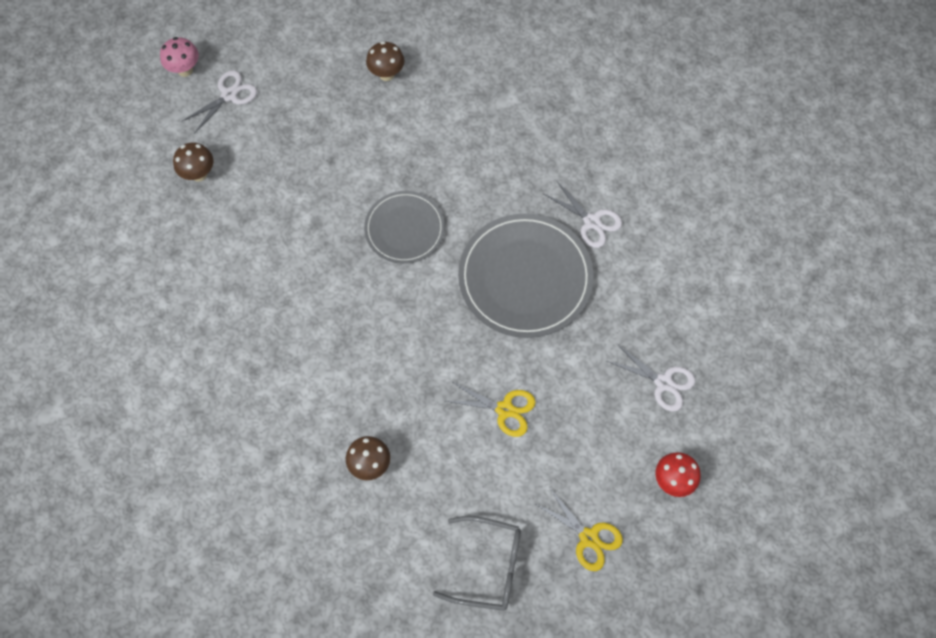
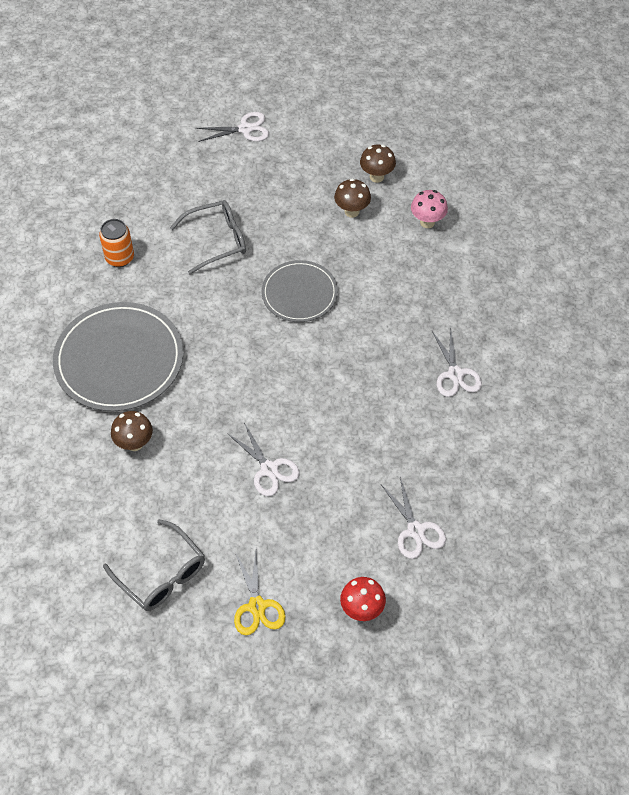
camera: 35 degrees right, 10 degrees down
(185, 70) = (227, 95): pink mushroom -> pink mushroom (427, 222)
(199, 174) = (179, 171): brown mushroom -> brown mushroom (352, 211)
(212, 295) = (120, 258): none -> orange can
(290, 223) = (217, 240): none -> grey glasses
(504, 409) = (269, 469): yellow scissors -> white scissors
(525, 277) = (365, 383): grey plate -> grey plate (119, 359)

